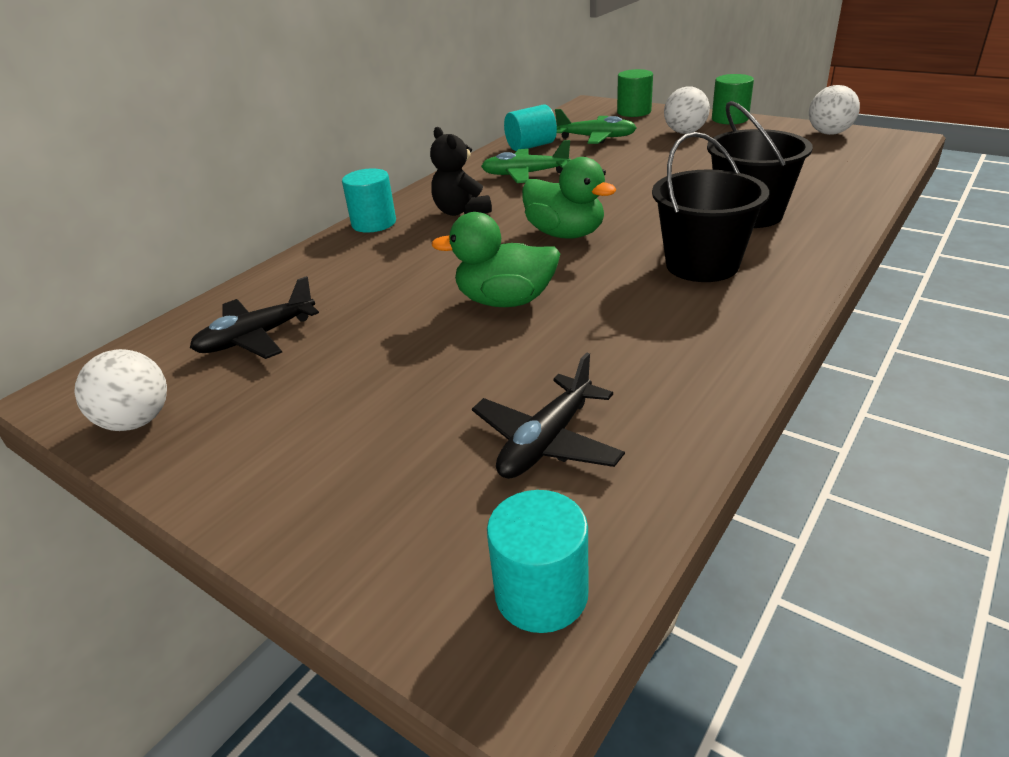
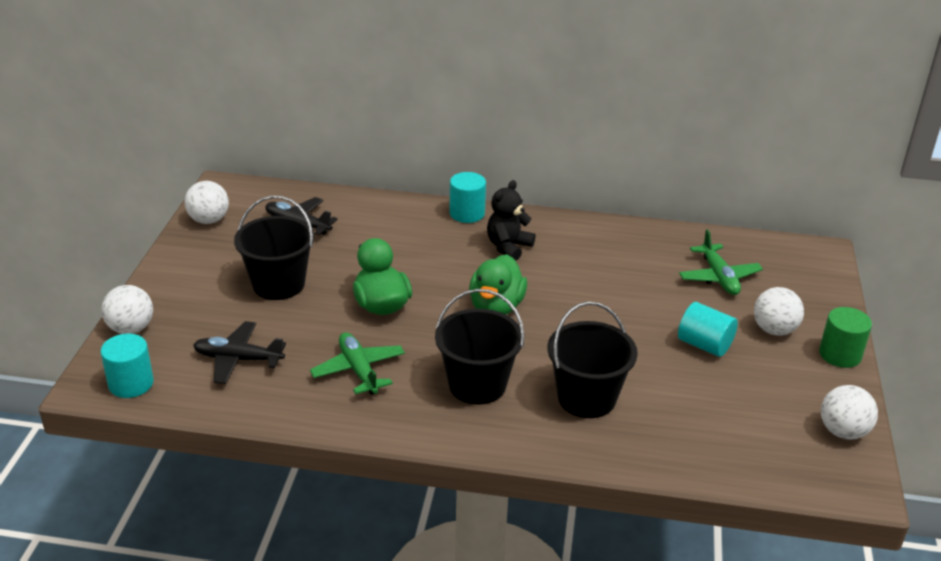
camera: 60 degrees right, 0 degrees up
(364, 569) = (131, 328): none -> white ball
(385, 375) = (278, 284): none -> black bucket
(525, 174) = (602, 258): green plane -> green plane (358, 370)
(531, 146) = (671, 244): turquoise cylinder -> turquoise cylinder (704, 345)
(634, 112) = (815, 285): green cylinder -> none

